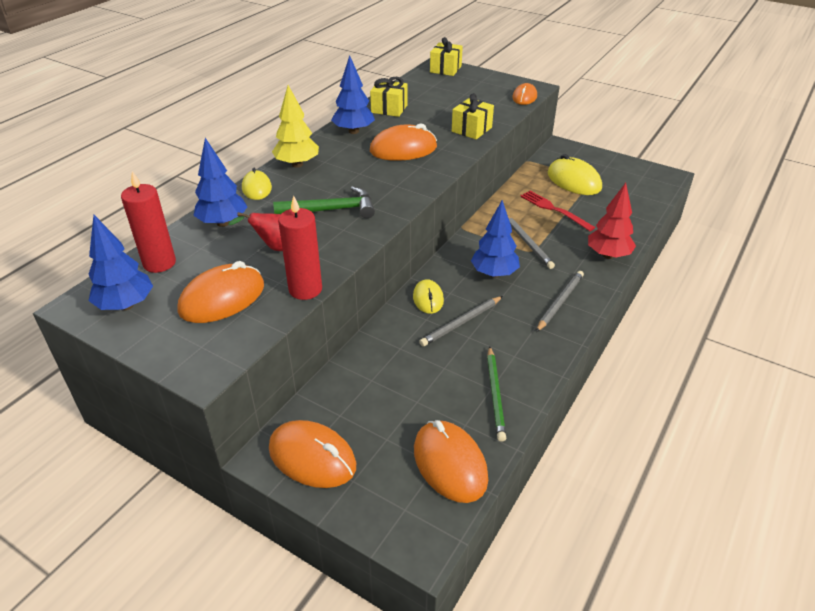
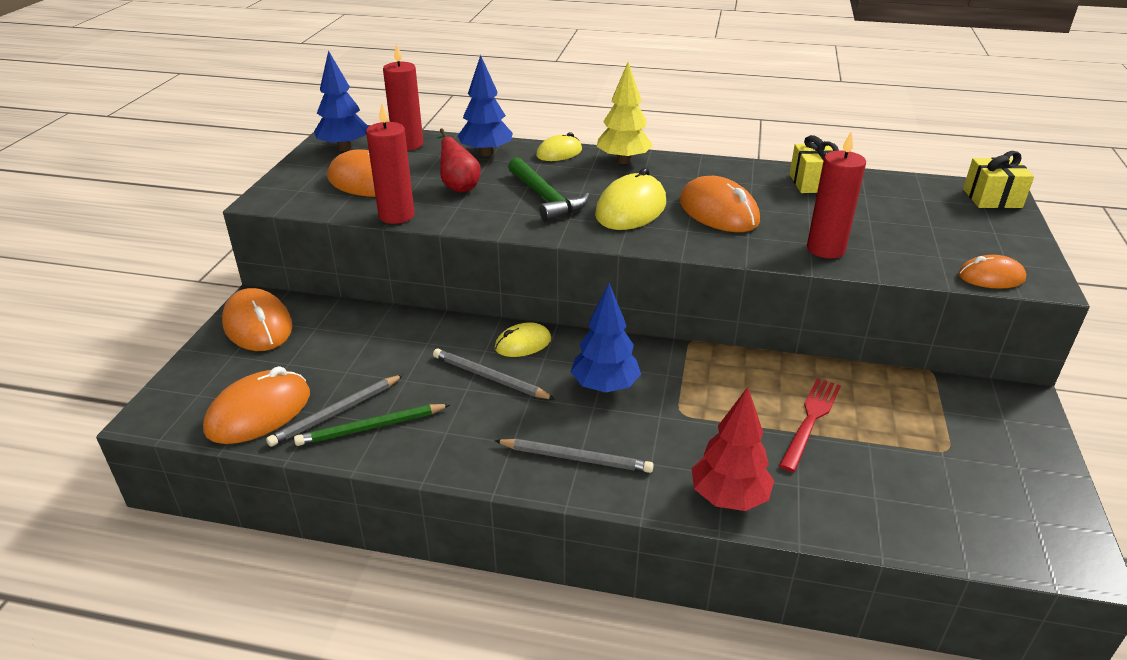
camera: 70 degrees right, 5 degrees down
(312, 457) = (258, 325): orange mouse -> orange mouse turned 45 degrees counterclockwise
(354, 131) = (730, 174): blue tree -> none
(471, 129) = (825, 249): yellow gift -> red candle
(528, 243) = (699, 406): grey pencil -> grey pencil (336, 413)
(574, 181) = (921, 430): yellow mouse -> yellow mouse (631, 209)

